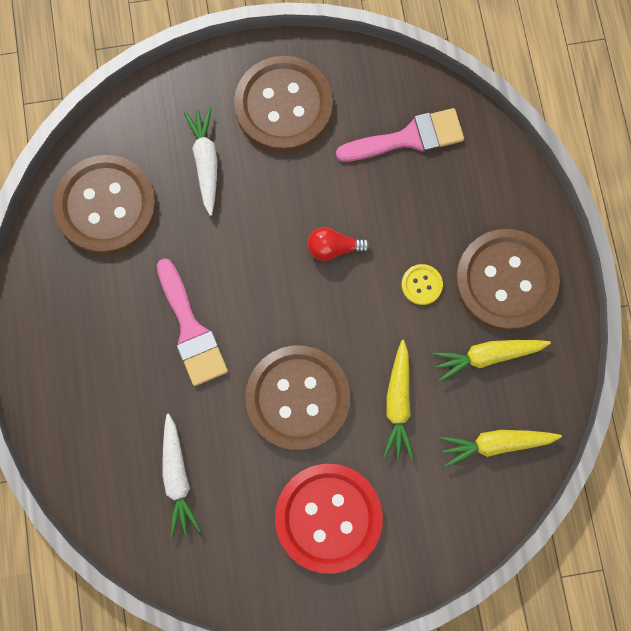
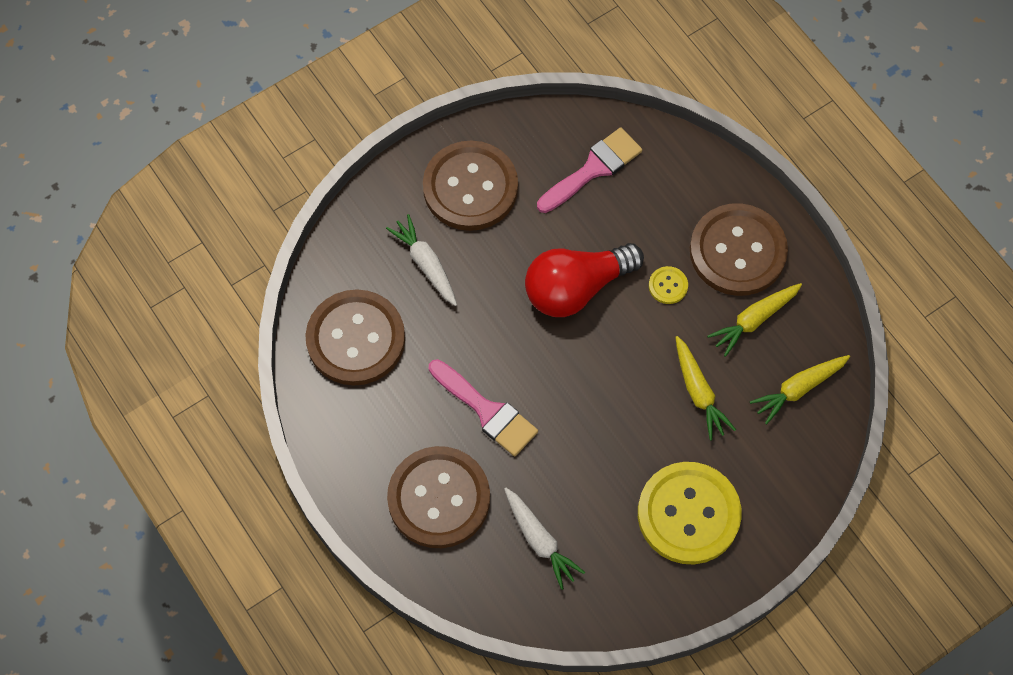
camera: 25 degrees left, 10 degrees down
(298, 398) = (610, 427): brown button -> brown button (439, 498)
(328, 518) = (688, 514): red button -> yellow button
(334, 248) = (576, 288): red light bulb -> red light bulb, size x2.11

